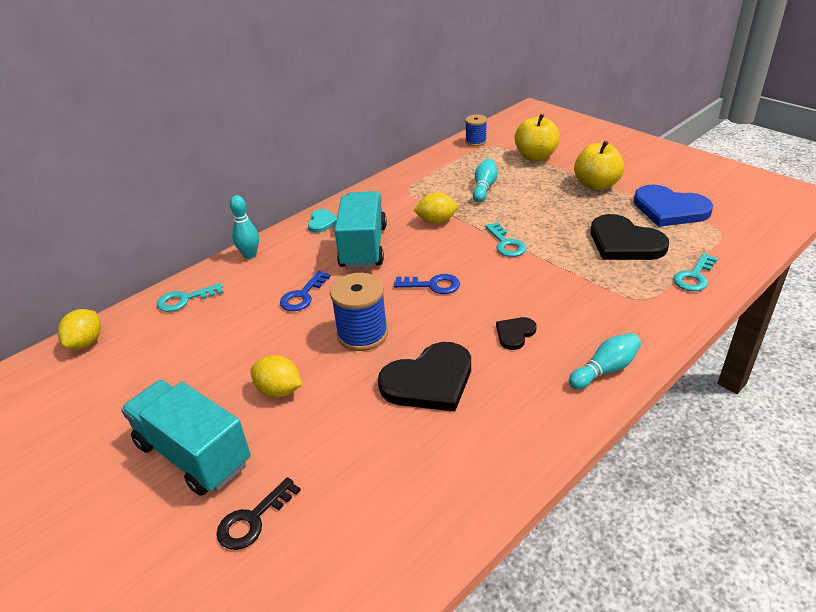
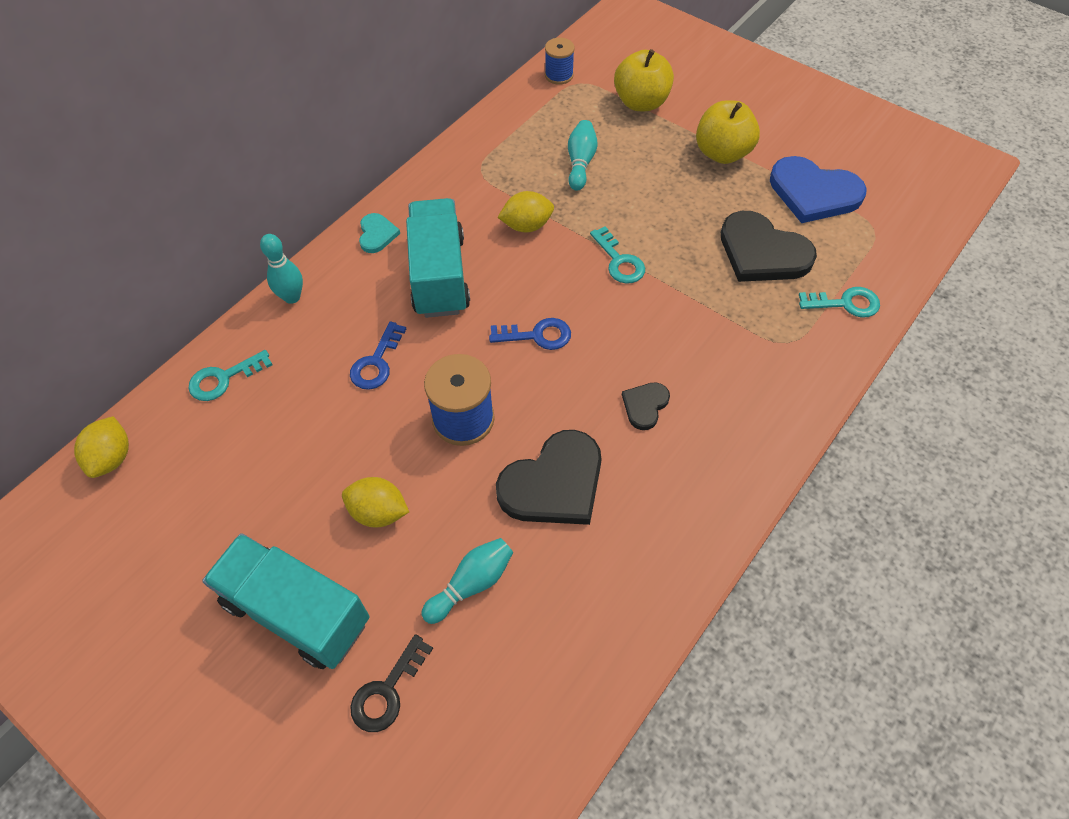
camera: 10 degrees left, 20 degrees up
(605, 370) = (751, 451): turquoise bowling pin -> turquoise bowling pin (471, 584)
(694, 276) = (845, 303): turquoise key -> turquoise key turned 120 degrees counterclockwise

